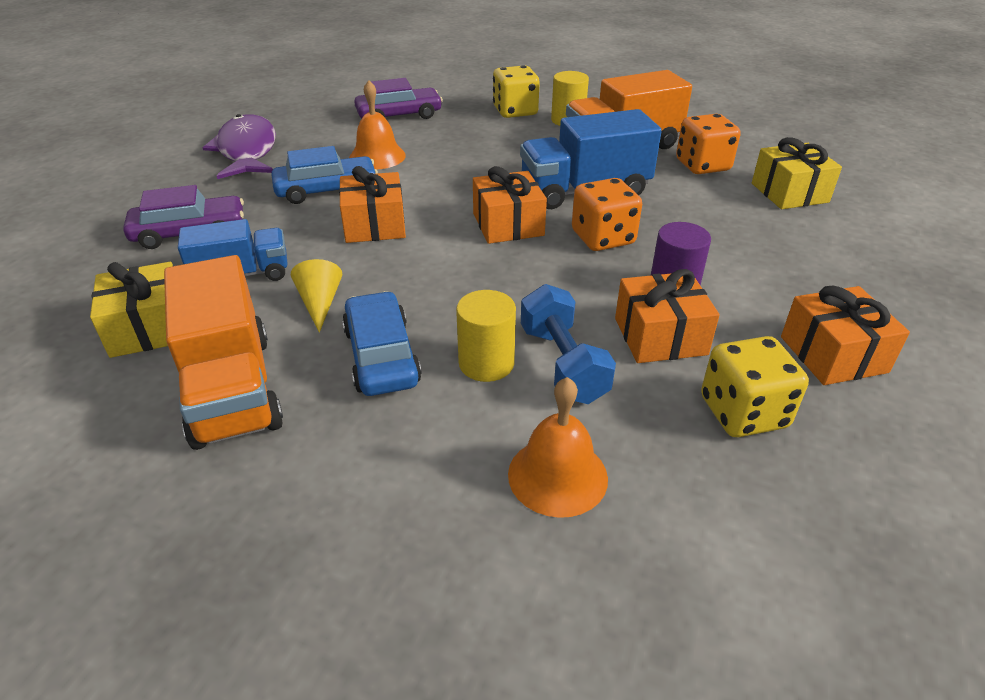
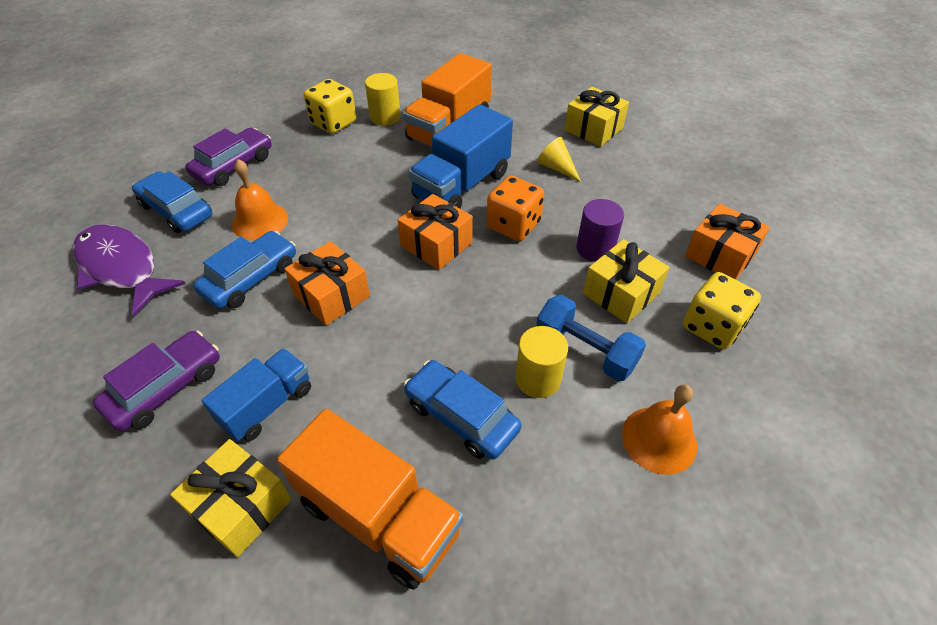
camera: 35 degrees left, 10 degrees up
(320, 303) = (365, 396): yellow cone -> yellow cone (556, 168)
(324, 129) = (177, 210): none -> blue car
(660, 336) = (621, 293): orange gift -> yellow gift
(702, 165) = (520, 126): orange dice -> none

